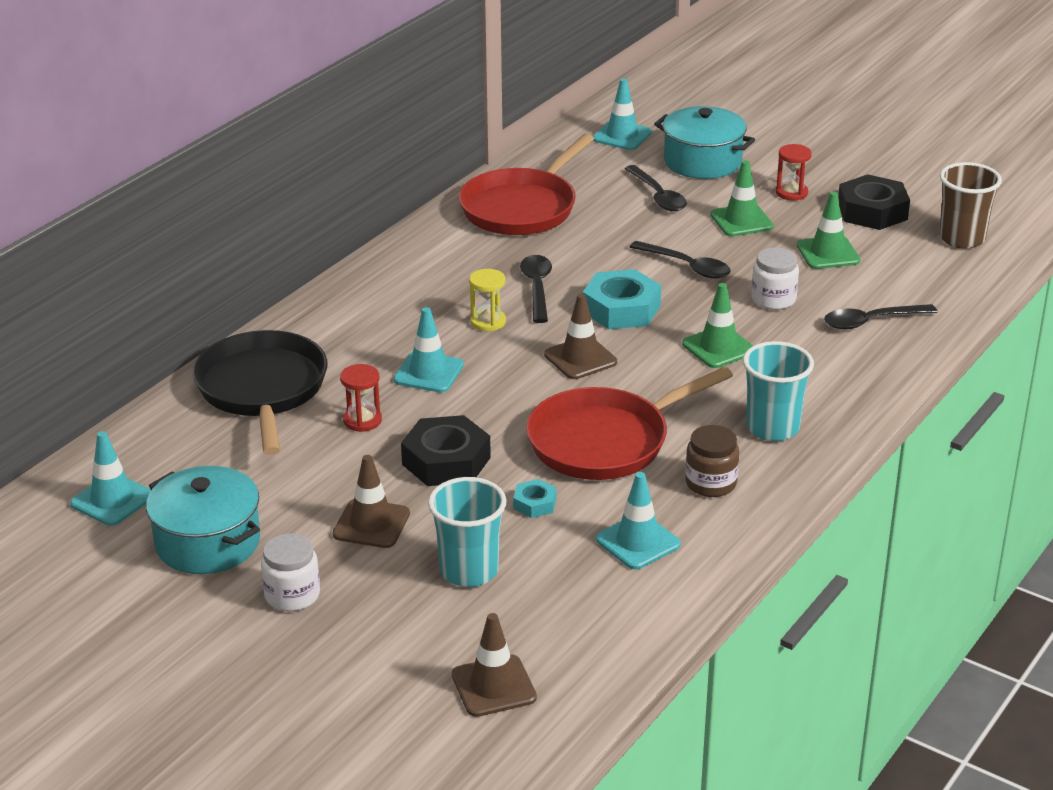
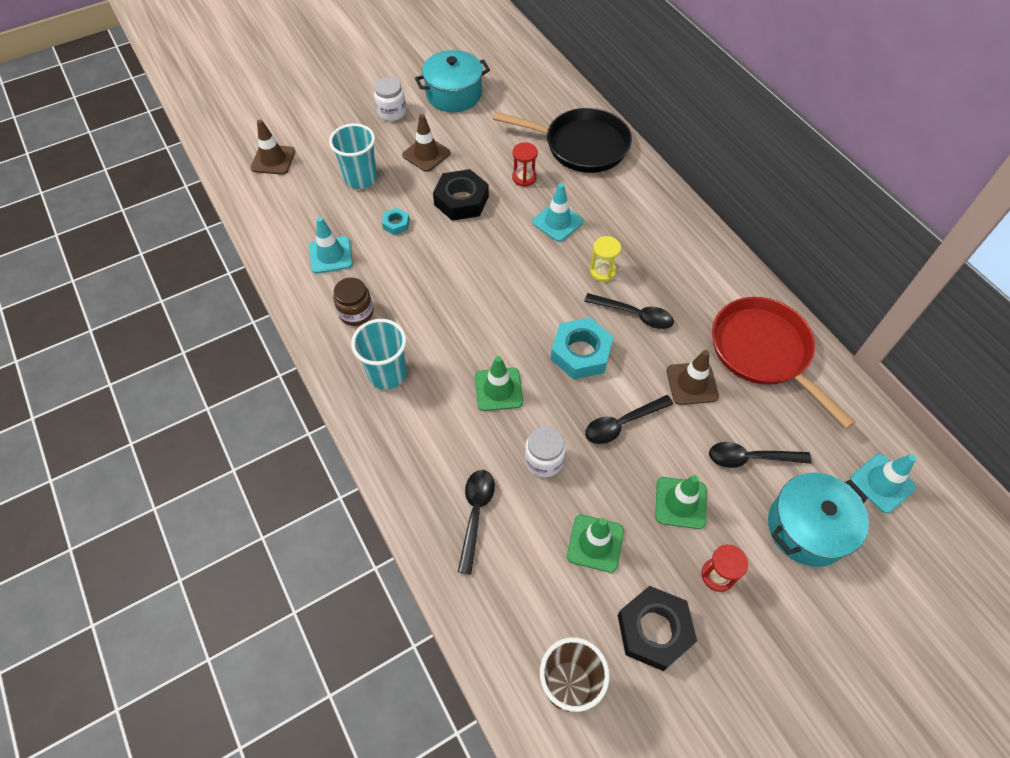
camera: 115 degrees right, 25 degrees up
(112, 500) = (512, 71): turquoise traffic cone -> none
(580, 358) = (530, 303): brown traffic cone -> brown traffic cone (692, 383)
(605, 441) = (432, 279): red pan -> none

